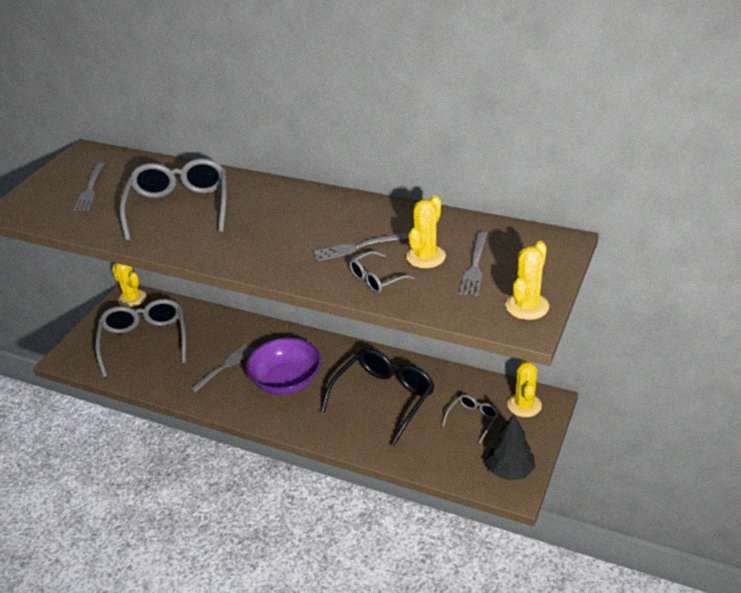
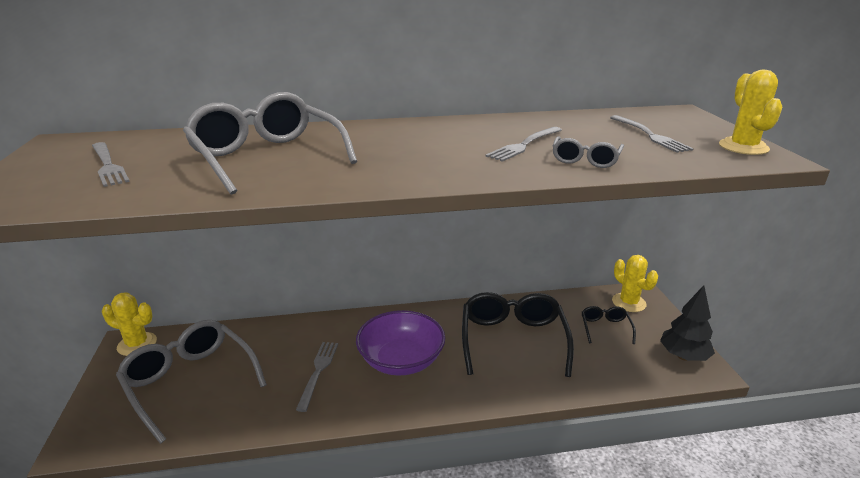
camera: 35 degrees left, 10 degrees down
(425, 256) = (597, 138): yellow cactus -> none
(472, 419) = (605, 328): grey glasses -> black glasses

